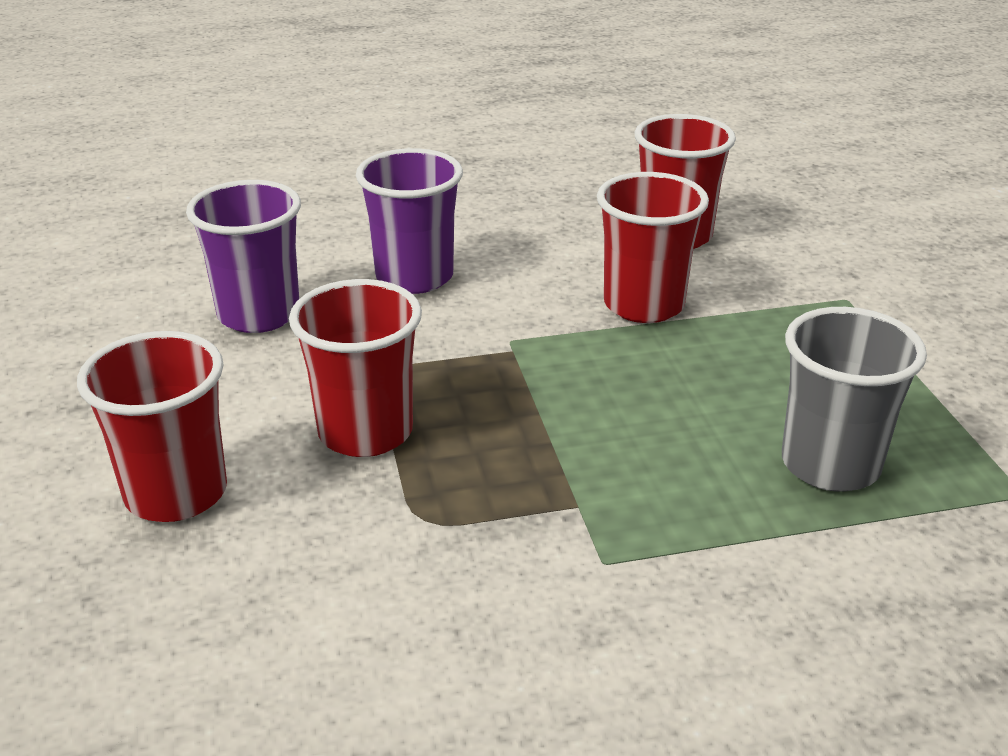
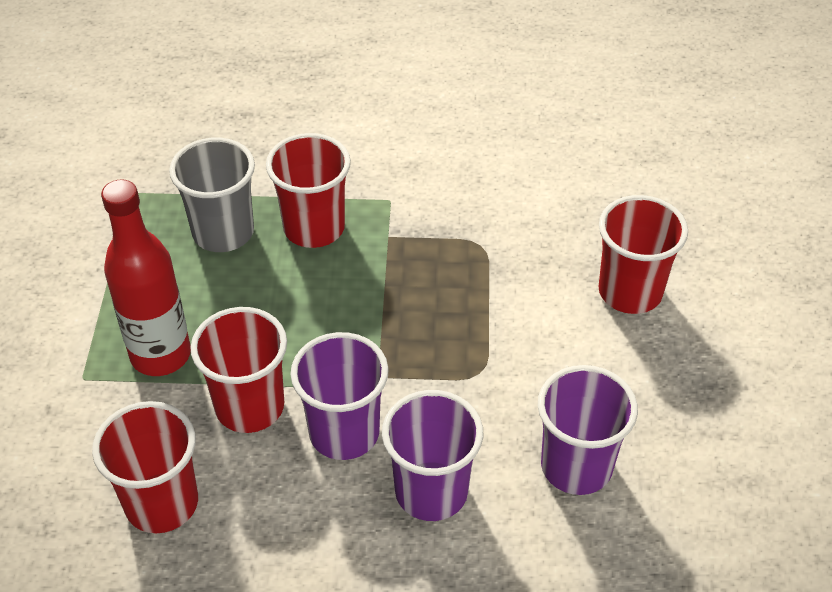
camera: 165 degrees left, 15 degrees up
(365, 432) = (505, 317): red cup -> red cup (314, 228)
(527, 302) = (344, 433): none -> purple cup
(782, 328) = (160, 355): none -> red bottle

